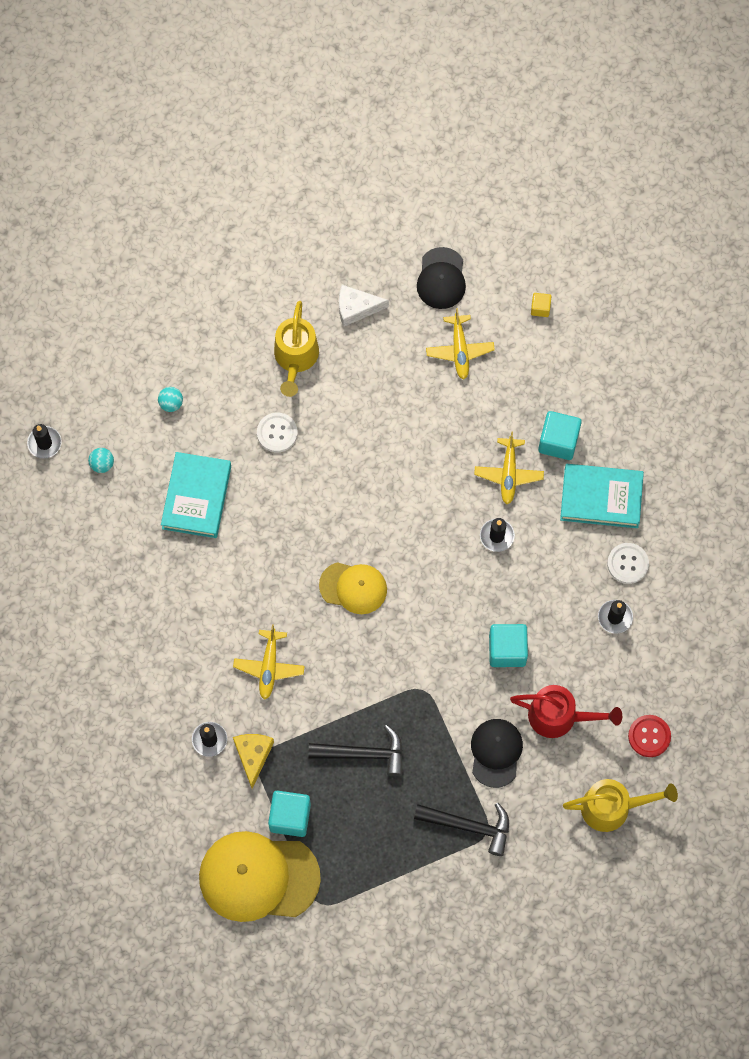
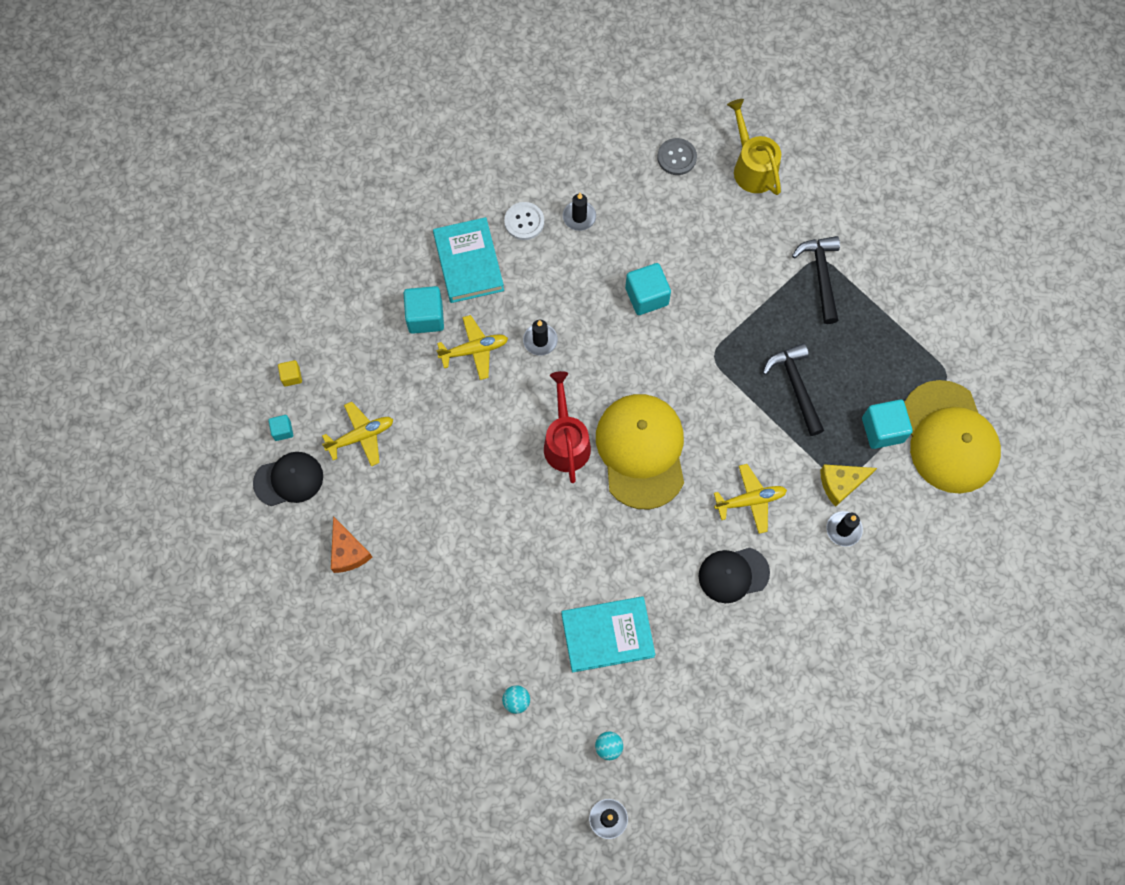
camera: 110 degrees left, 0 degrees up
(277, 433) = (510, 581): white button -> none
(295, 358) = (423, 592): yellow watering can -> none
(353, 587) = (641, 451): yellow cap -> yellow cap, size x1.71
(356, 308) = (348, 551): white cheese -> orange cheese
(490, 286) = (282, 430): none -> turquoise cube
(496, 753) = (745, 275): black cap -> black cap (733, 574)
(560, 716) = (689, 233): red watering can -> red watering can (566, 441)
(649, 736) = (676, 157): red button -> grey button

